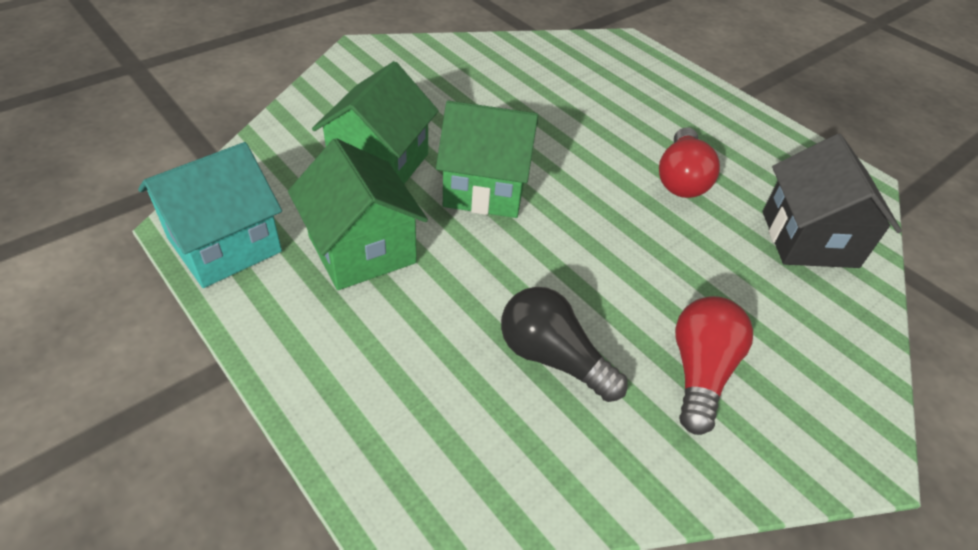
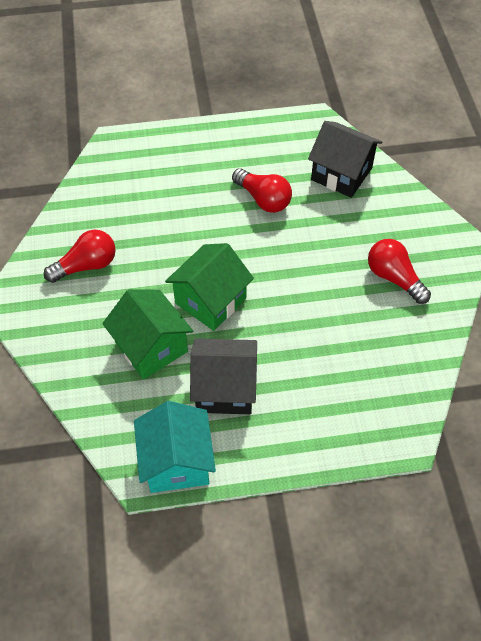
camera: 55 degrees left, 10 degrees up
(362, 249) = (224, 389): green house -> black house
(451, 80) = (86, 265): none -> red light bulb
(552, 358) = (352, 334): black light bulb -> none

